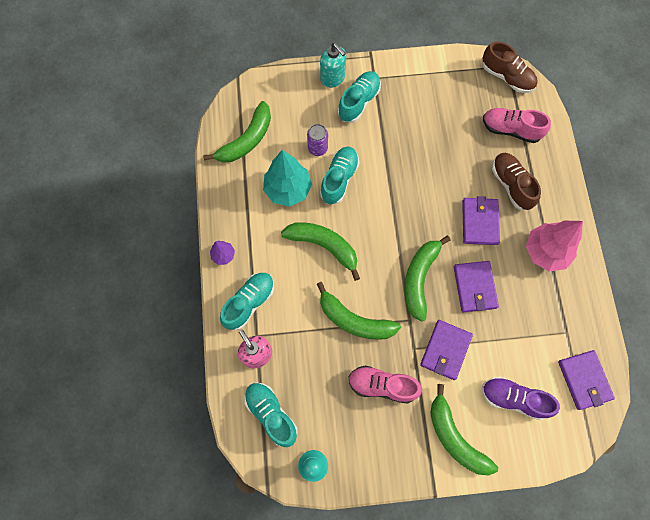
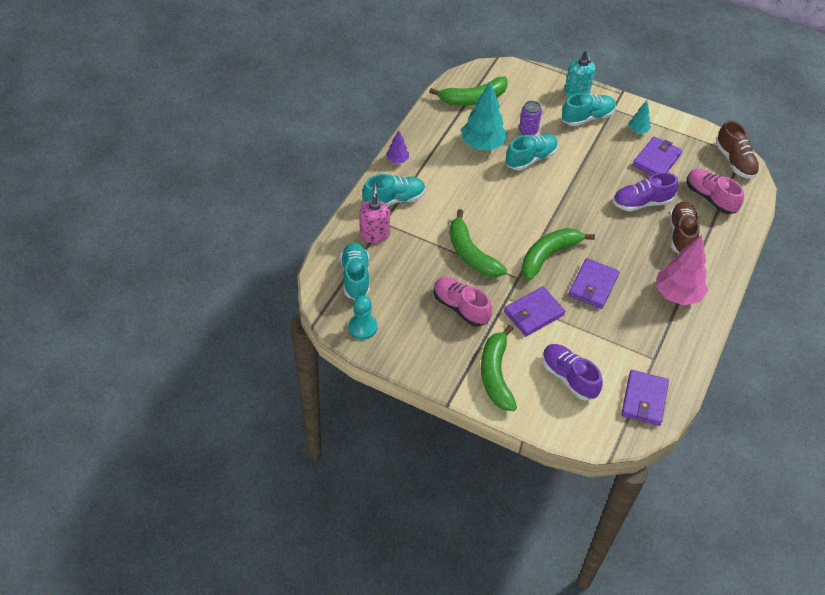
camera: 30 degrees right, 20 degrees down
(324, 246) = (483, 194): green banana -> none
(410, 90) = (638, 130): none -> turquoise tree
(460, 170) = (641, 203): none -> purple shoe
(479, 222) = (632, 245): purple wallet -> purple wallet (656, 160)

